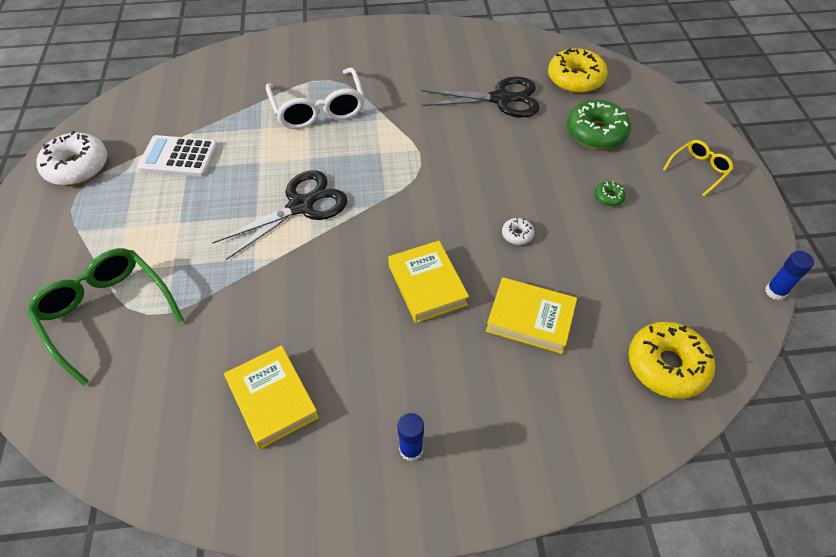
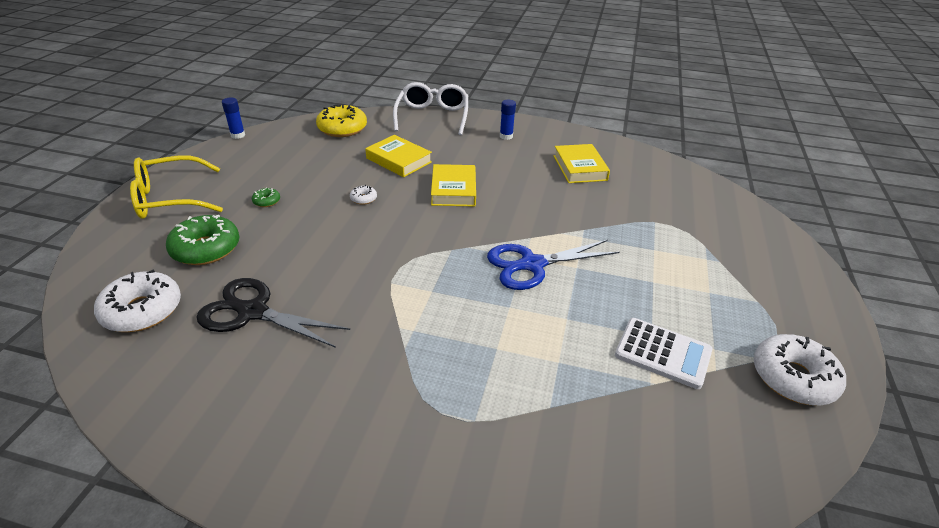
camera: 160 degrees left, 15 degrees down
(107, 314) = (704, 233): green glasses -> none
(300, 206) = (532, 264): black scissors -> blue scissors
(318, 108) = (477, 369): white glasses -> white glasses (432, 117)
(575, 79) = (142, 310): yellow donut -> white donut
(698, 170) = (171, 198): yellow glasses -> yellow glasses, size x1.85

